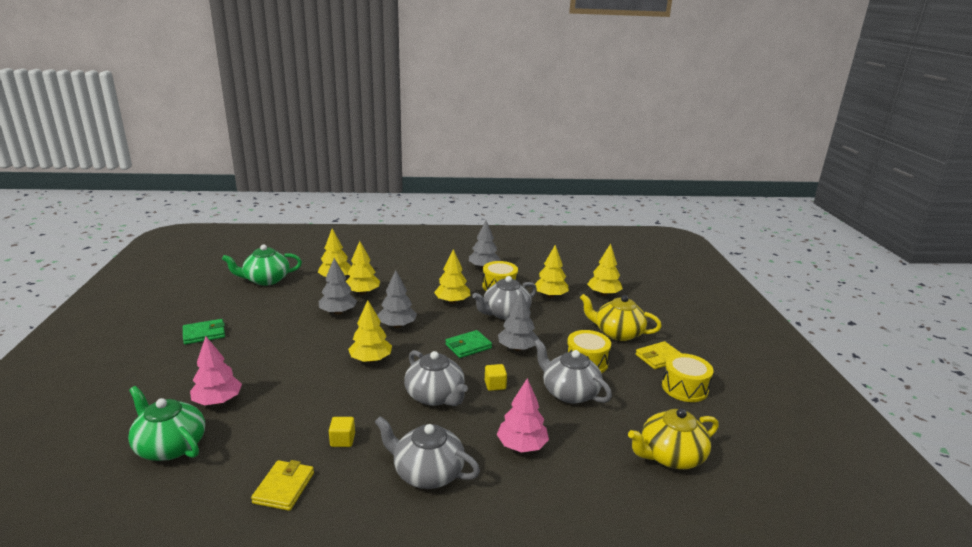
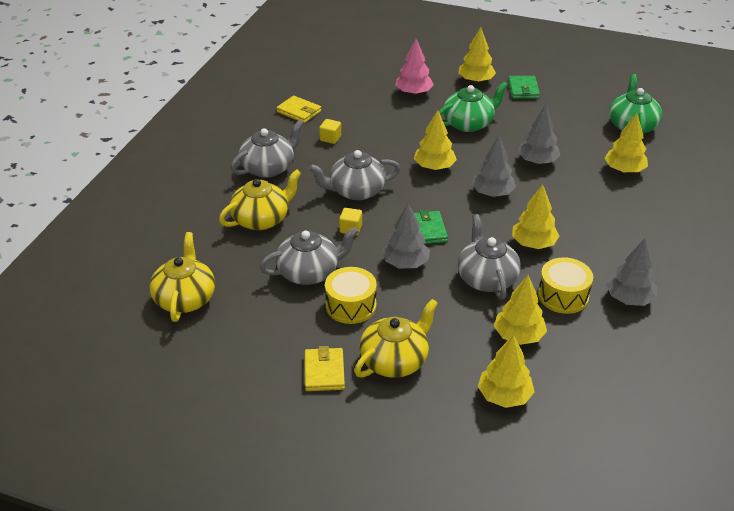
camera: 115 degrees right, 15 degrees up
(170, 446) = (371, 75): green teapot -> green teapot (469, 123)
(362, 293) = (579, 183): yellow tree -> yellow tree (475, 81)
(522, 445) = (261, 219): pink tree -> yellow teapot
(684, 388) = (260, 362): yellow drum -> none

